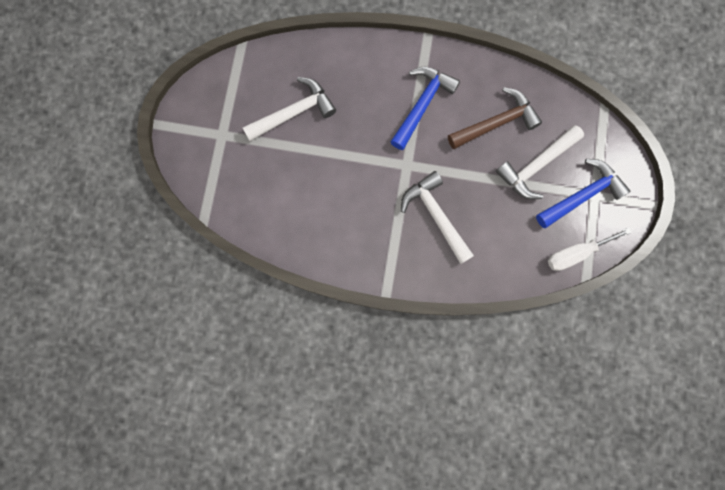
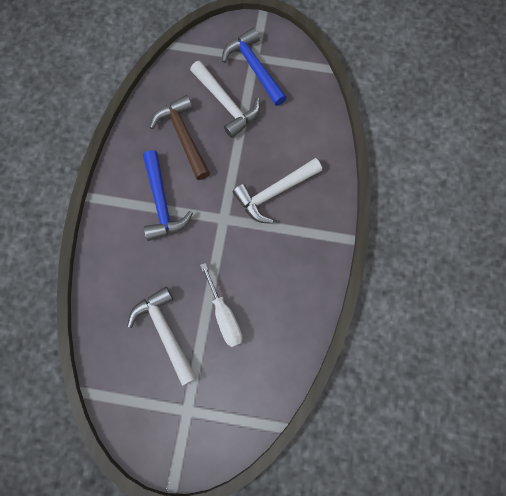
camera: 90 degrees left, 5 degrees down
(422, 104) = (162, 203): blue hammer -> blue hammer turned 135 degrees counterclockwise
(575, 253) = (307, 75): white screwdriver -> white screwdriver (224, 315)

